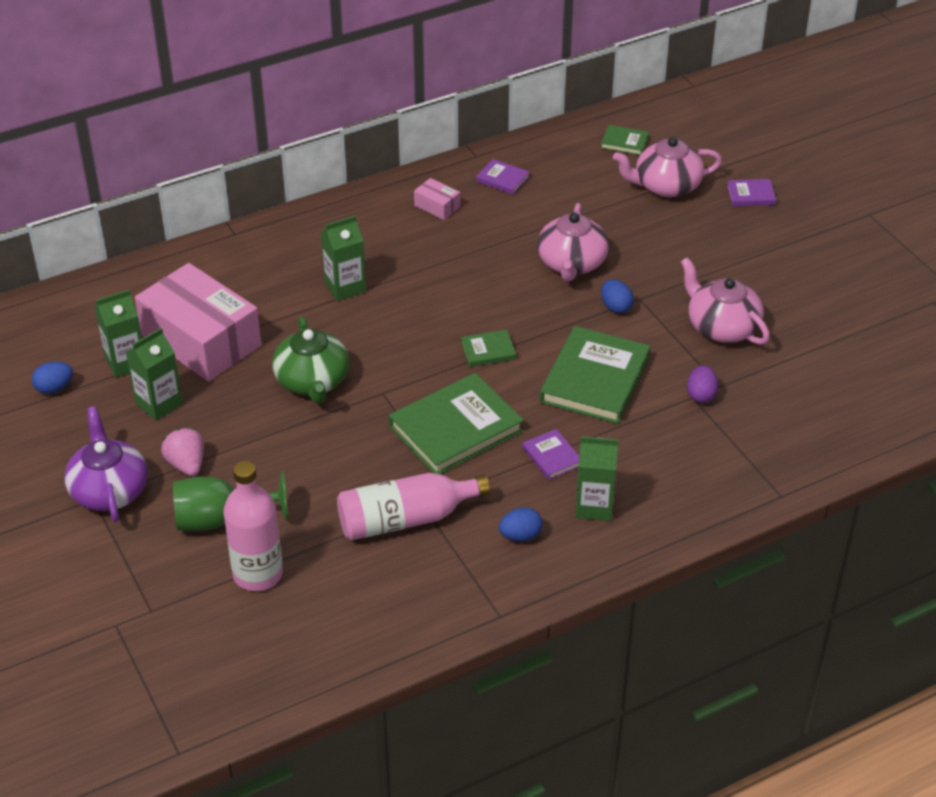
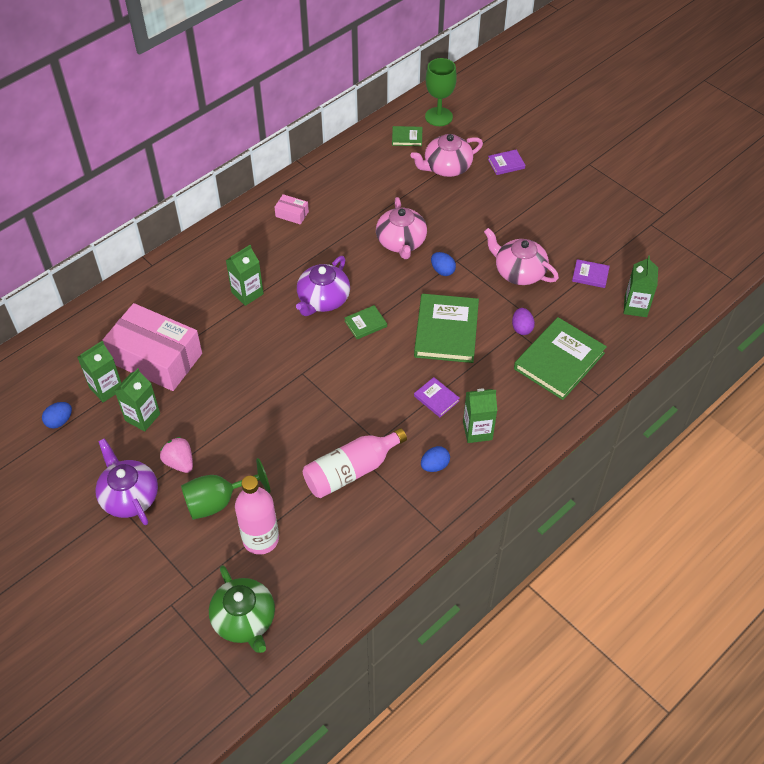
camera: 15 degrees left, 10 degrees up
(312, 381) = (249, 375): green teapot -> green teapot (244, 620)
(441, 312) = (323, 299): none -> purple teapot
(456, 429) = (363, 391): green book -> green book (559, 361)
(502, 179) = (331, 183): purple book -> purple book (590, 275)
(677, 124) = (438, 117): none -> green goblet
(873, 399) = (635, 307): none -> green carton

